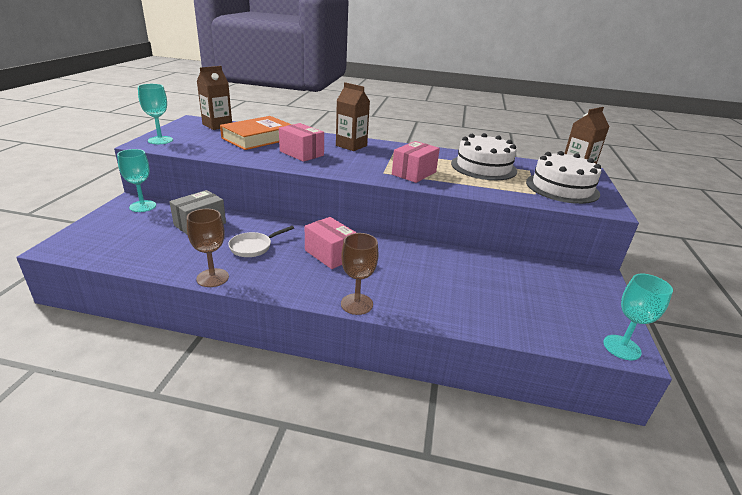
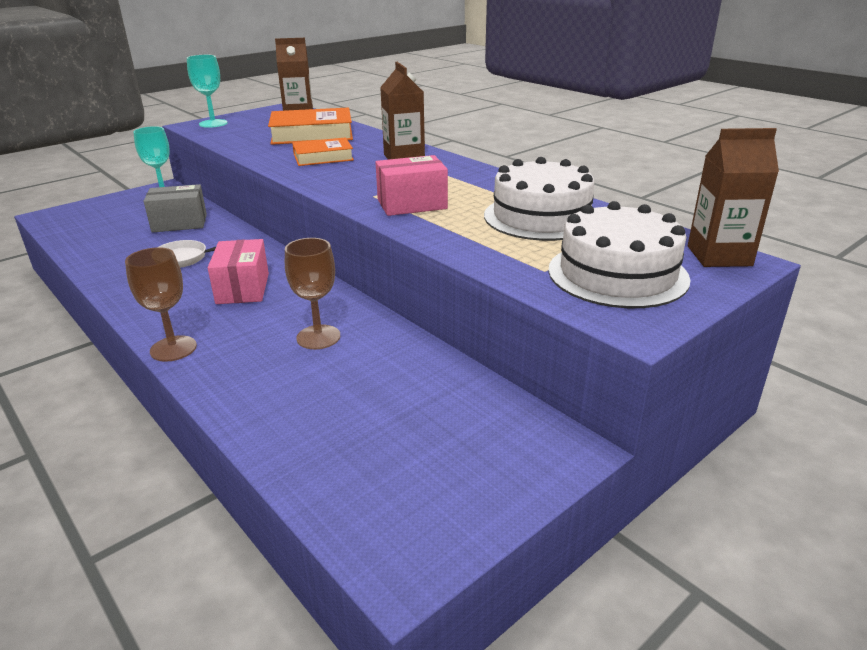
camera: 40 degrees right, 0 degrees up
(212, 278) = (102, 276): brown goblet -> brown goblet (318, 337)
(301, 153) = (323, 157): pink box -> orange book
(621, 347) = (396, 556): turquoise goblet -> none

